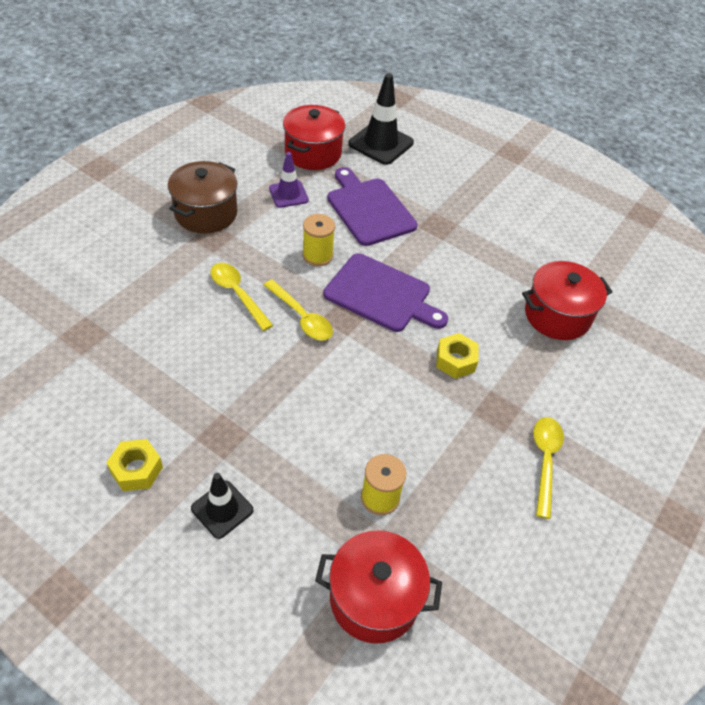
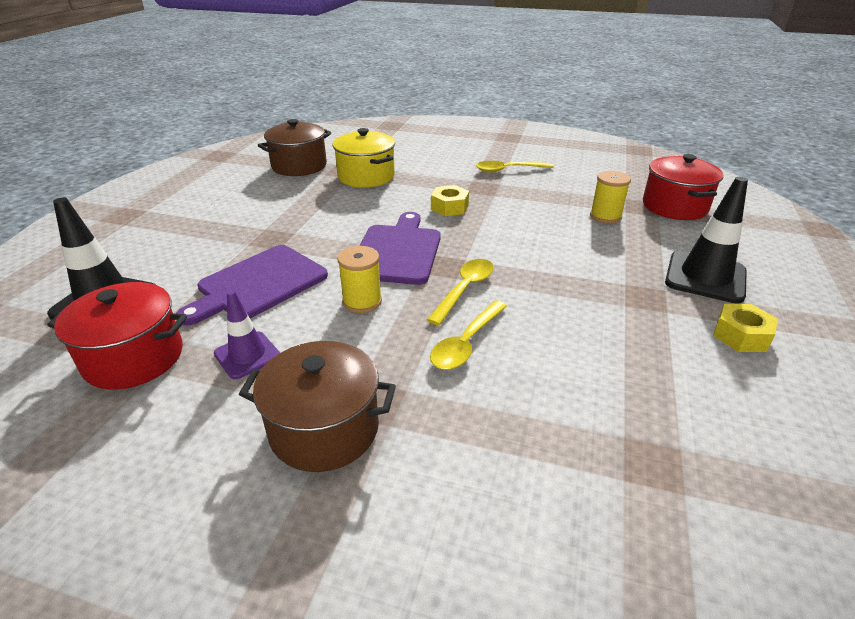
camera: 105 degrees left, 15 degrees down
(222, 509) = (705, 277): black traffic cone -> black traffic cone, size x1.63
(557, 315) = (366, 176): red pot -> yellow pot
(600, 269) = (299, 166): none -> brown pot

